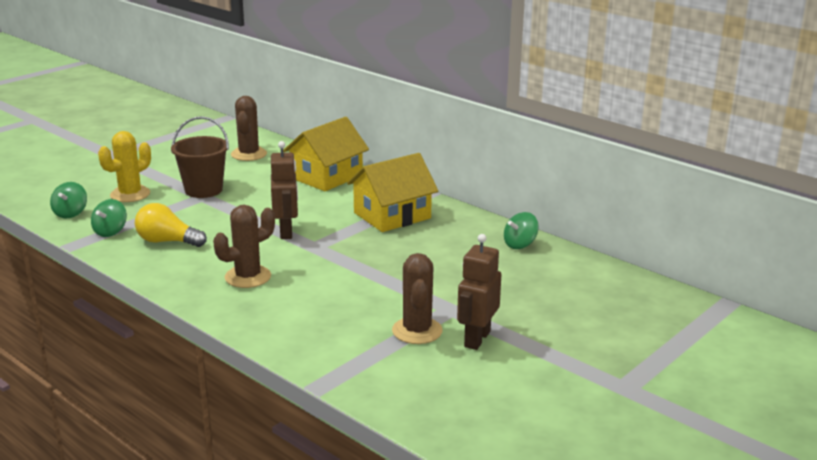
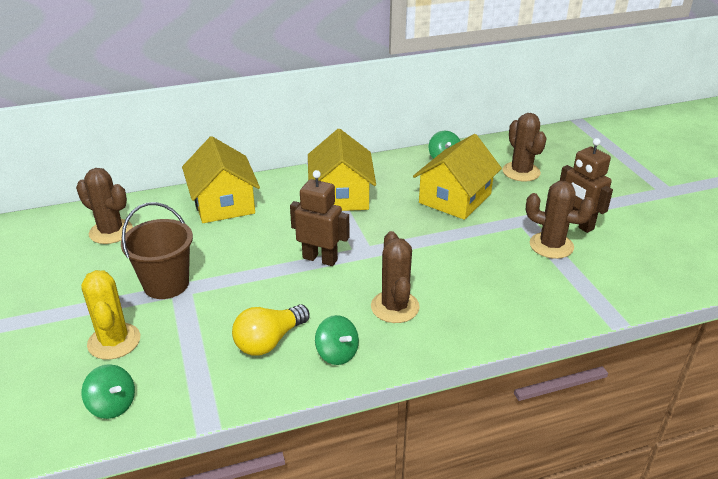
camera: 60 degrees left, 10 degrees up
(110, 232) = (201, 380): green spinning top -> green spinning top (337, 353)
(449, 266) = (455, 198): none -> yellow house
(547, 289) = (521, 172): none -> brown cactus

